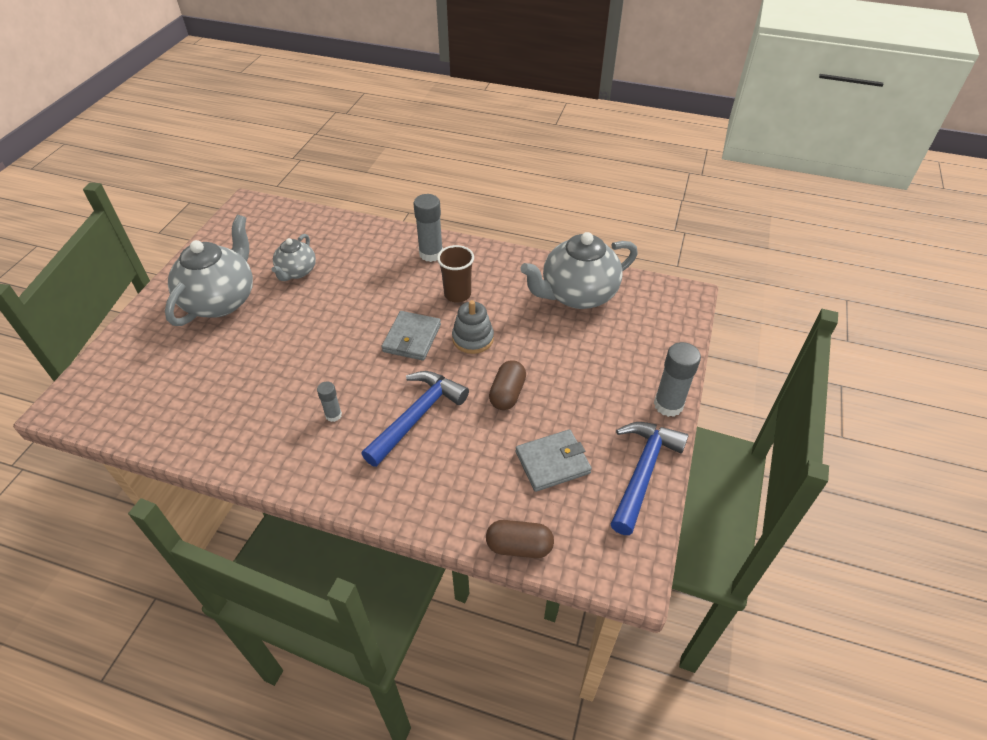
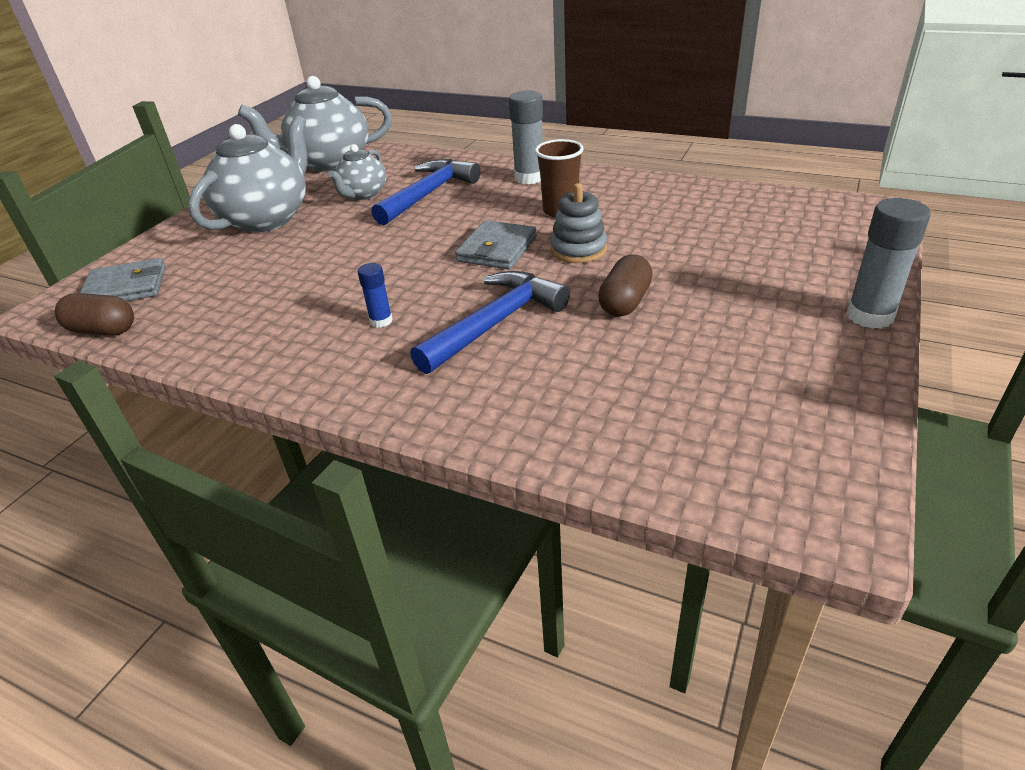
camera: 10 degrees right, 10 degrees down
(333, 415) = (381, 321): grey glue stick -> blue glue stick
(519, 546) = (641, 476): brown capsule -> brown capsule (103, 330)
(552, 462) = (693, 376): grey wallet -> grey wallet (126, 287)
(577, 295) = (722, 210): grey teapot -> grey teapot (329, 163)
(643, 471) = (840, 390): blue hammer -> blue hammer (429, 194)

